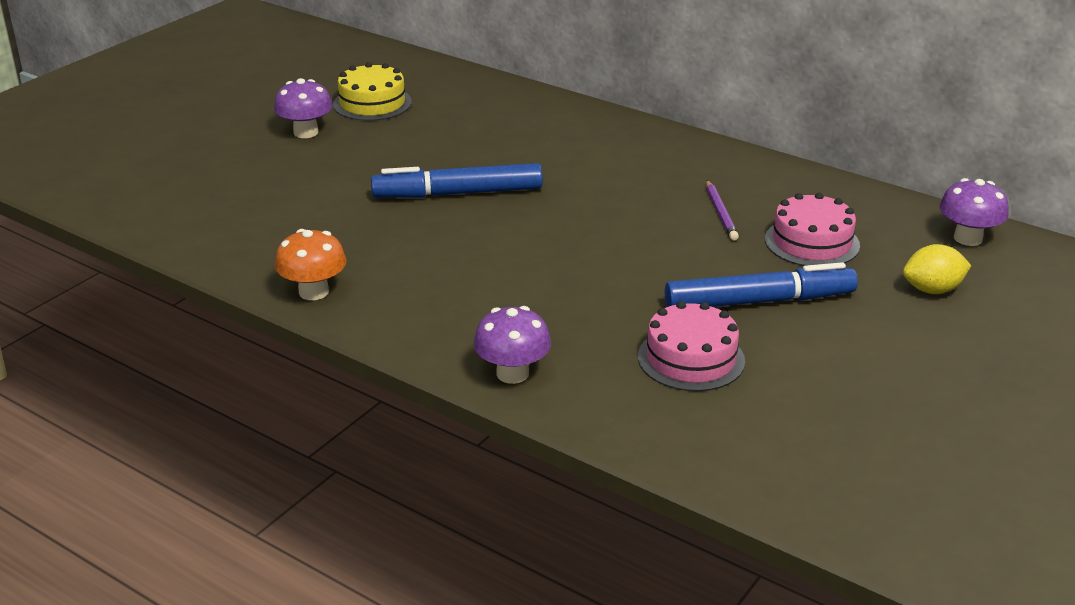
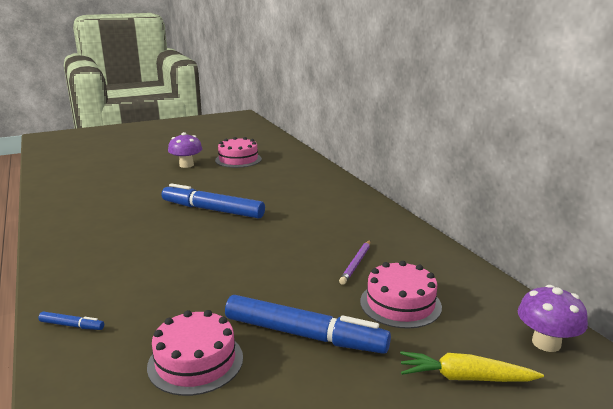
camera: 30 degrees right, 10 degrees down
(313, 292) = (59, 239): orange mushroom -> none
(372, 103) = (238, 159): yellow cake -> pink cake
(512, 373) = (72, 325): purple mushroom -> blue marker
(932, 290) = (465, 378): yellow lemon -> yellow carrot

